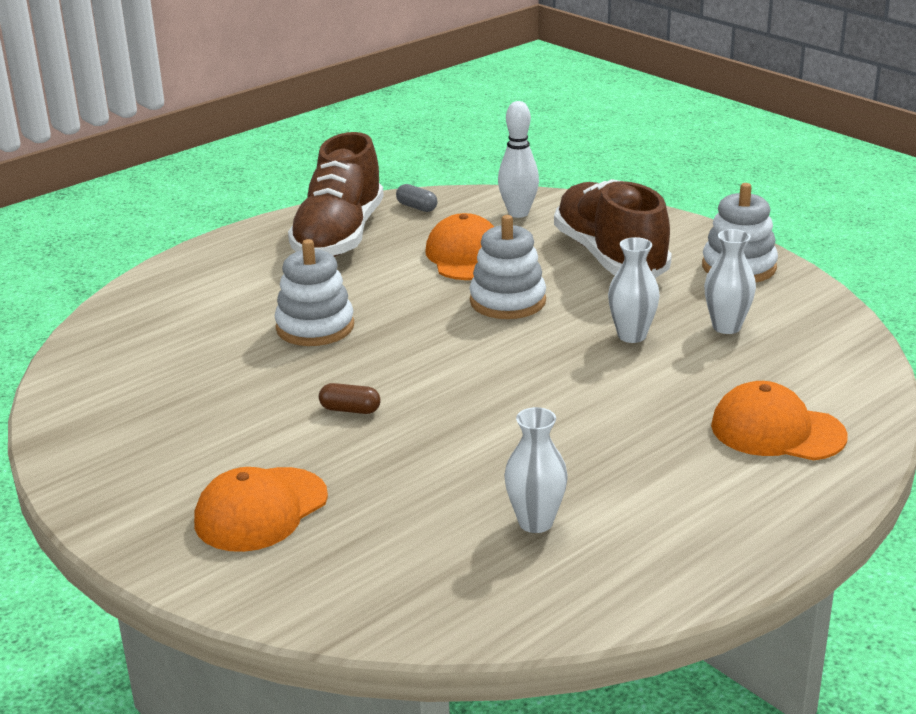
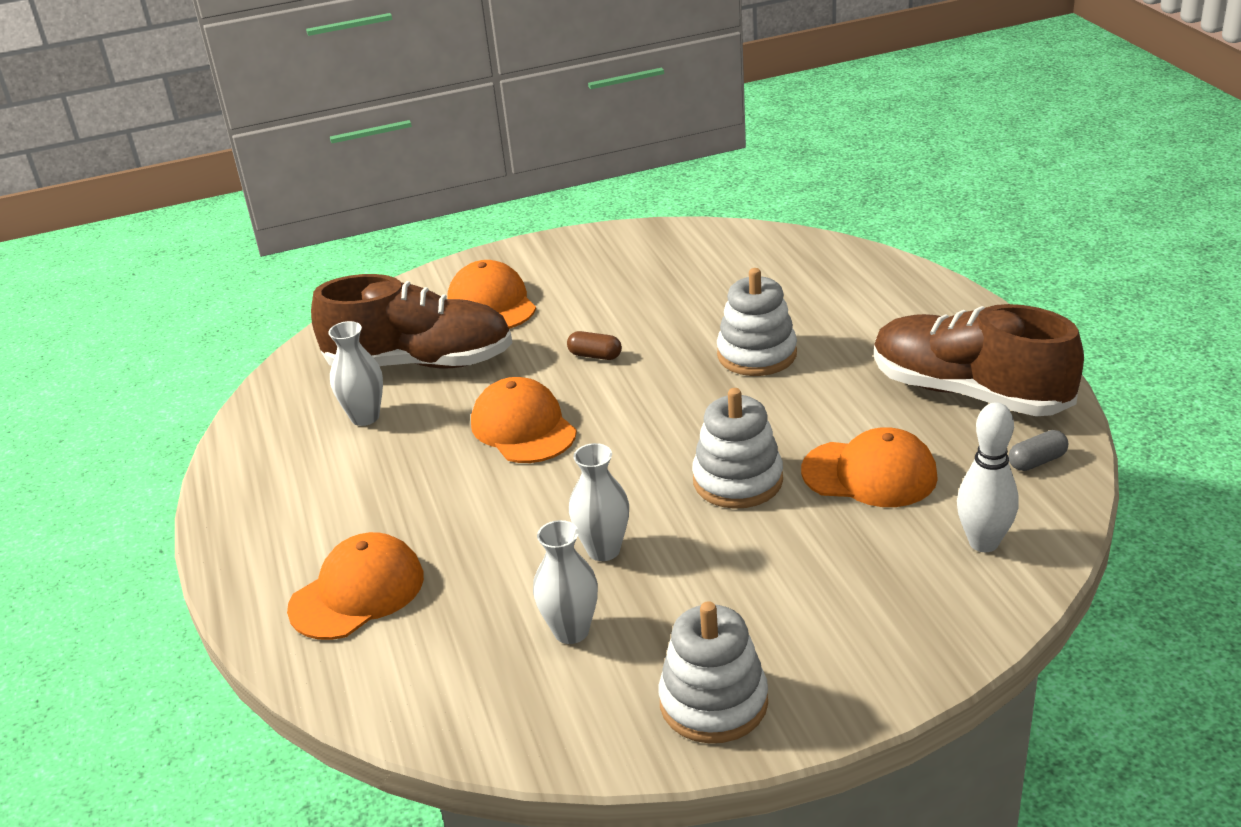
camera: 115 degrees right, 5 degrees up
(350, 410) = (595, 355): brown capsule -> brown capsule turned 75 degrees clockwise
(495, 416) = (523, 427): none -> orange cap
(610, 257) = (808, 589): brown shoe -> brown shoe (420, 363)

